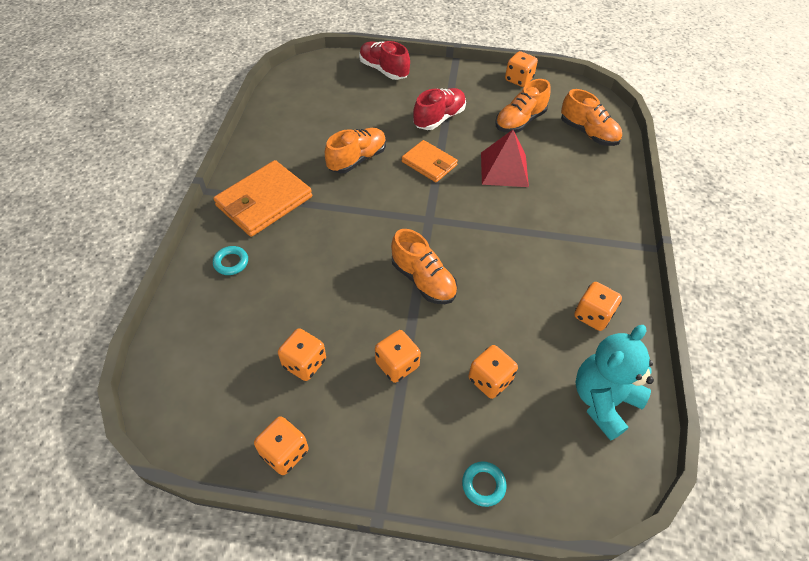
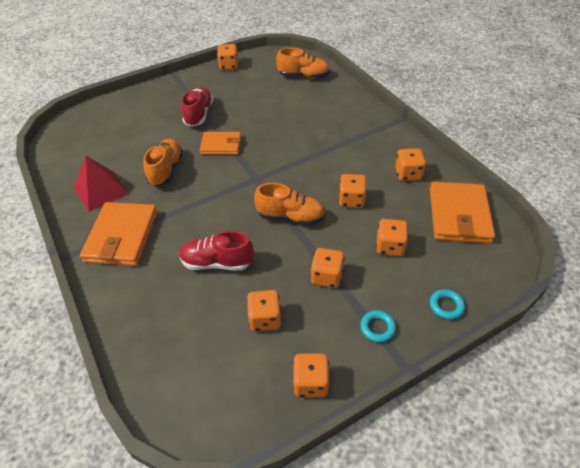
camera: 35 degrees left, 5 degrees down
(231, 262) = (139, 292): turquoise ring -> turquoise ring (377, 328)
(383, 70) = (126, 104): red shoe -> red shoe (217, 262)
(500, 303) = (351, 200): none -> orange dice
(504, 169) = (274, 122): red pyramid -> red pyramid (101, 190)
(520, 121) = (255, 90): orange shoe -> none
(603, 401) = (459, 215): turquoise teddy bear -> orange wallet

